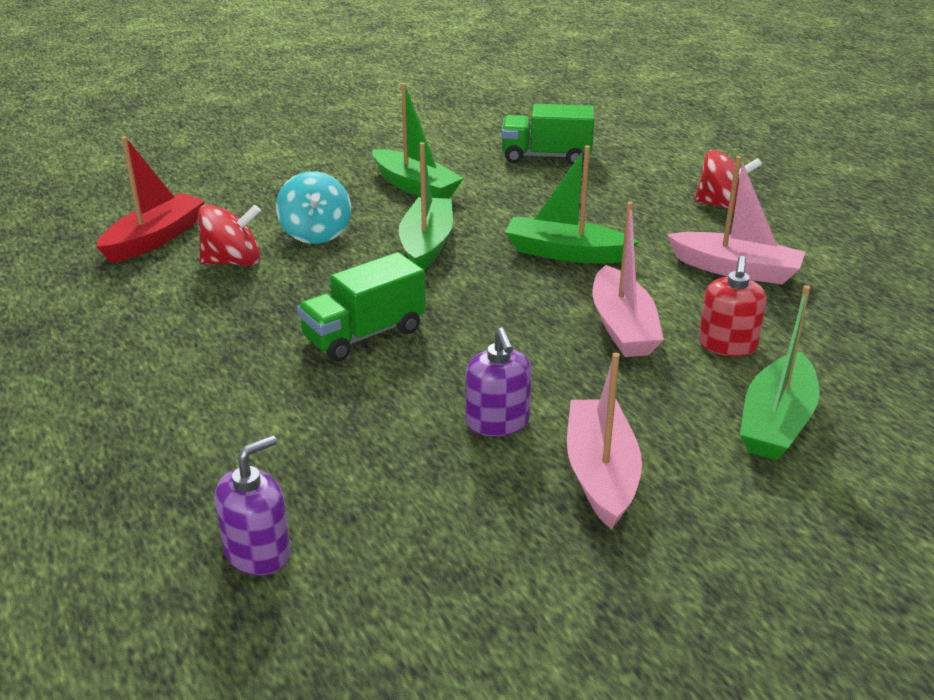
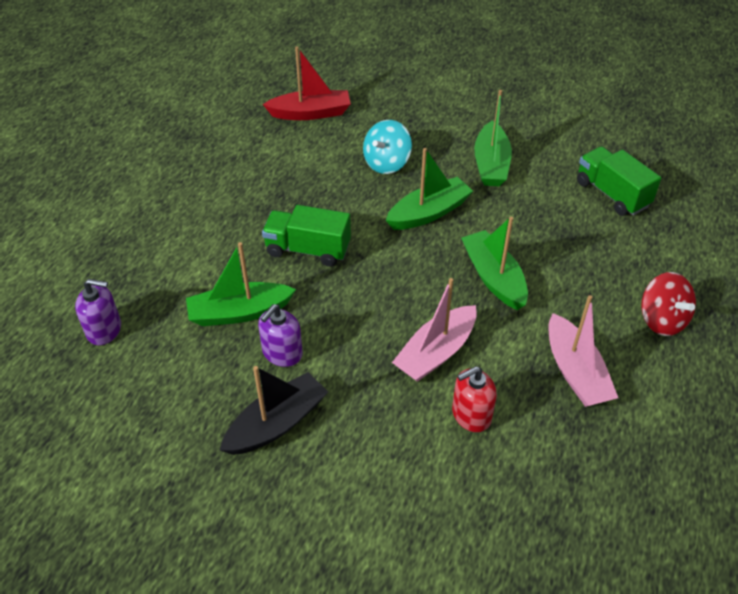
camera: 50 degrees right, 15 degrees up
(233, 262) = (322, 155): red spinning top -> none
(600, 473) = (277, 423): pink boat -> black boat
(776, 422) = (406, 482): green boat -> green boat (239, 312)

